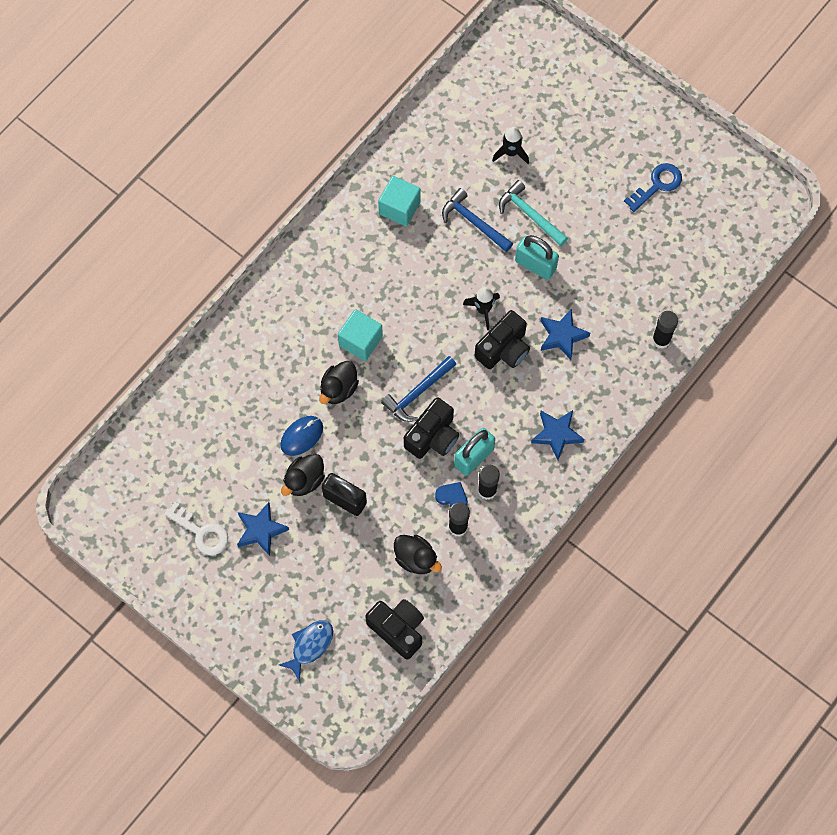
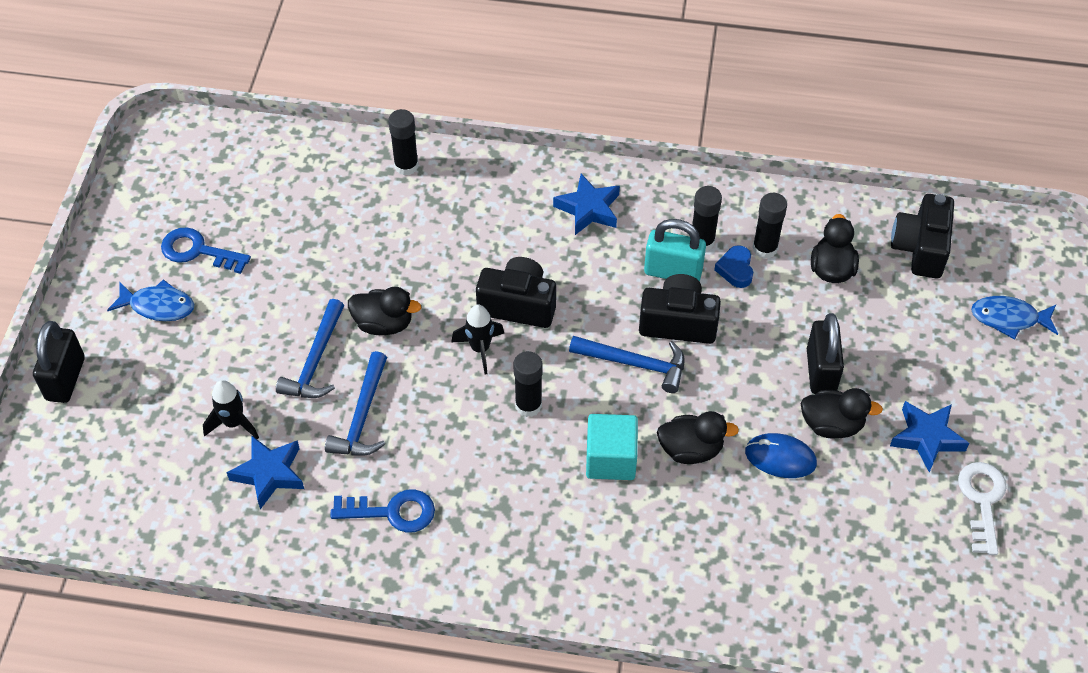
camera: 120 degrees left, 15 degrees down
(399, 208) = (391, 512): turquoise cube -> blue key
(425, 316) = (528, 405): none -> black glue stick
(530, 214) = (315, 361): turquoise hammer -> blue hammer
(535, 265) = (384, 324): turquoise padlock -> black duck
(562, 336) = (462, 256): blue star -> blue star (269, 474)
(597, 78) = (65, 379): none -> black padlock
(624, 146) = (158, 306): none -> blue fish

